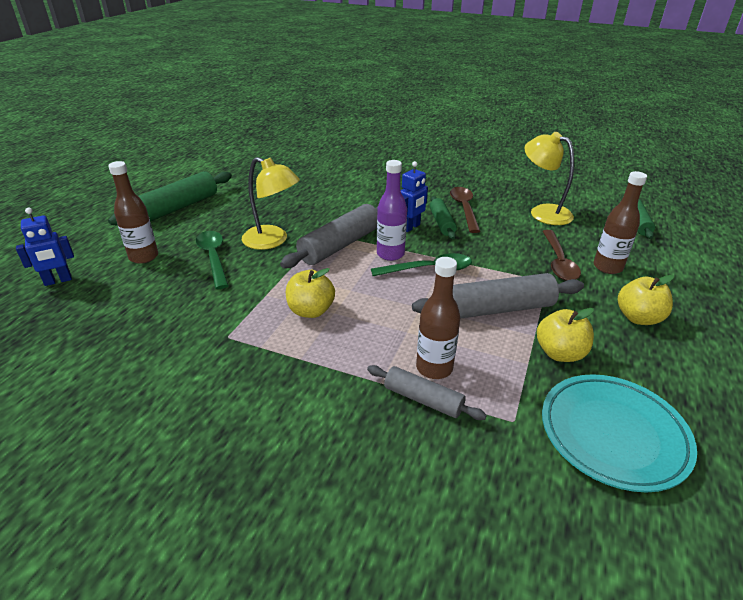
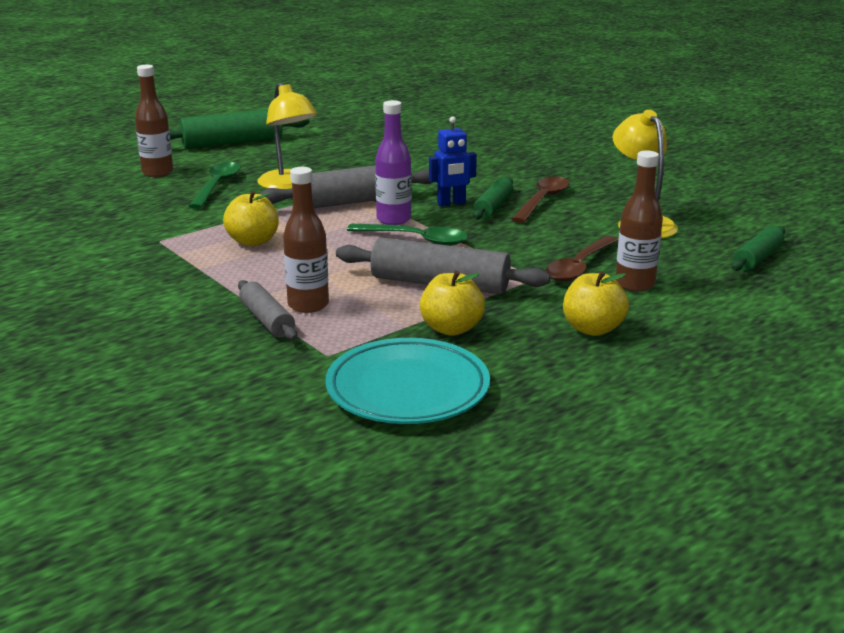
camera: 30 degrees right, 10 degrees down
(58, 281) = (71, 174): blue robot -> none

